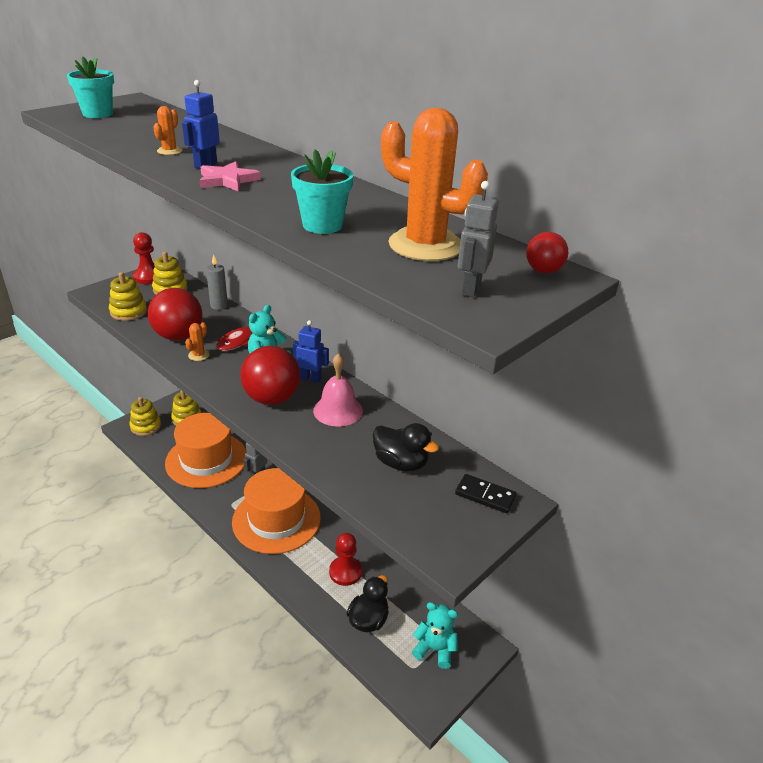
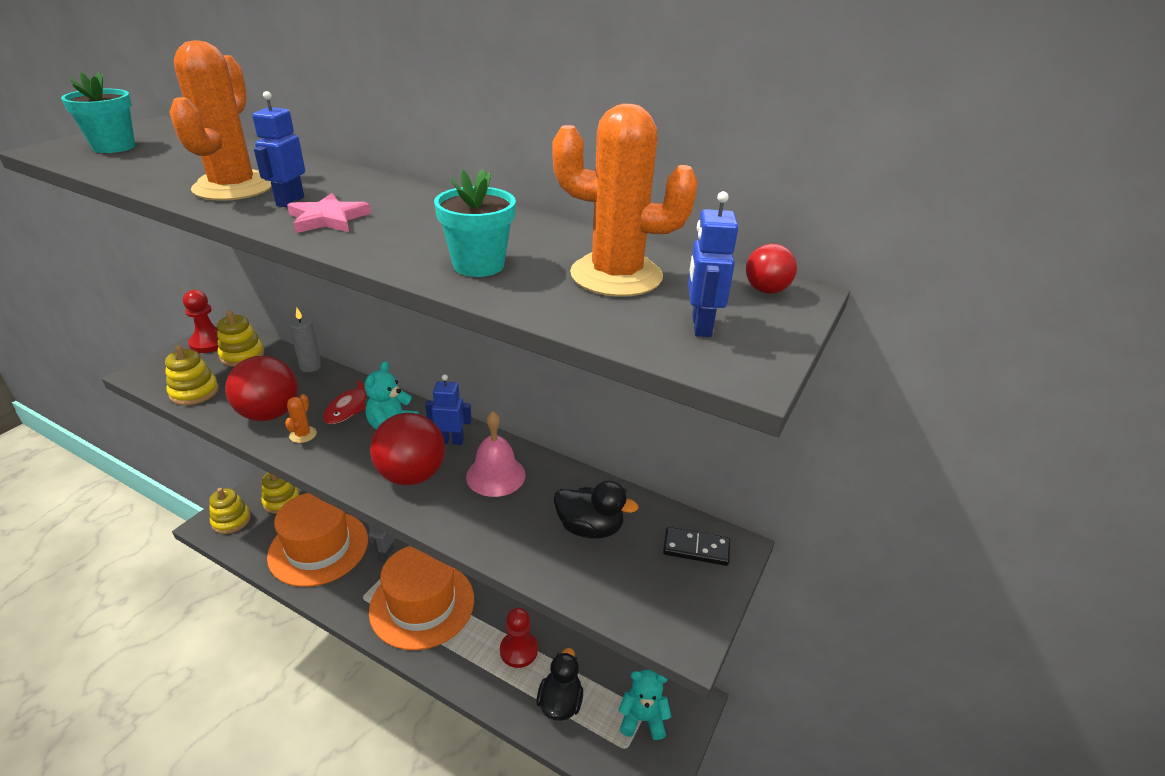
camera: 15 degrees left, 0 degrees up
(169, 151) = (233, 187): orange cactus -> orange cactus, size x2.36
(470, 289) = (700, 326): grey robot -> blue robot

